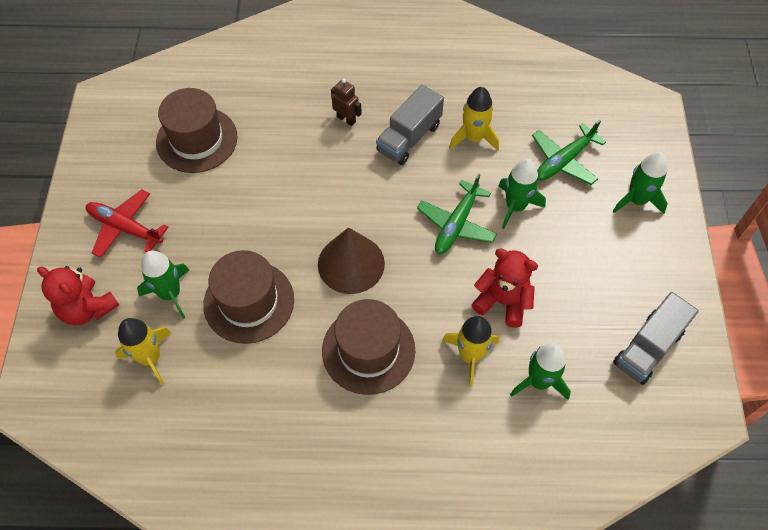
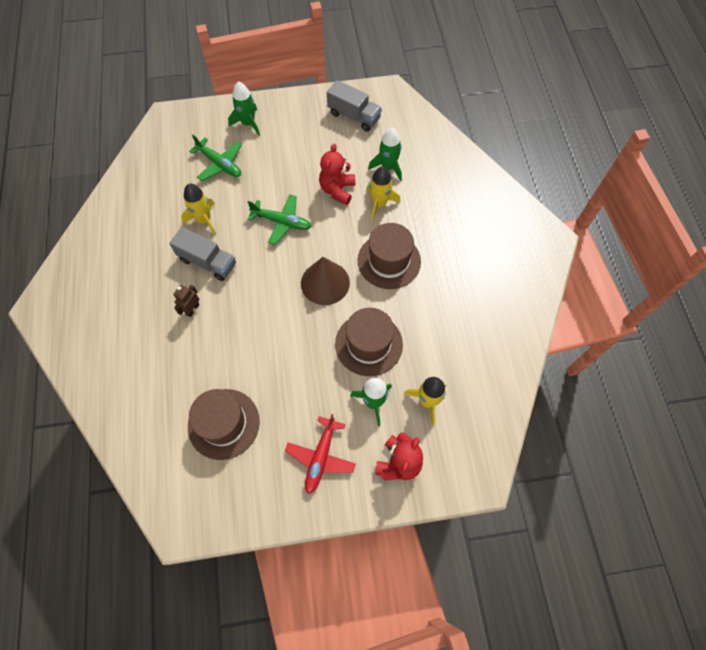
camera: 100 degrees left, 5 degrees up
(515, 207) = (262, 189): green rocket -> none

